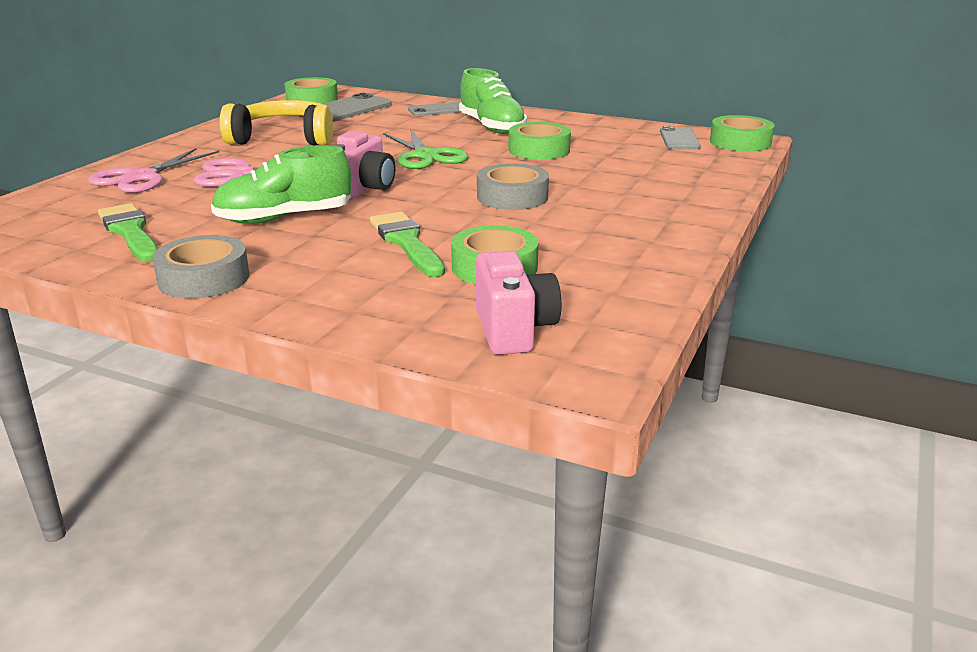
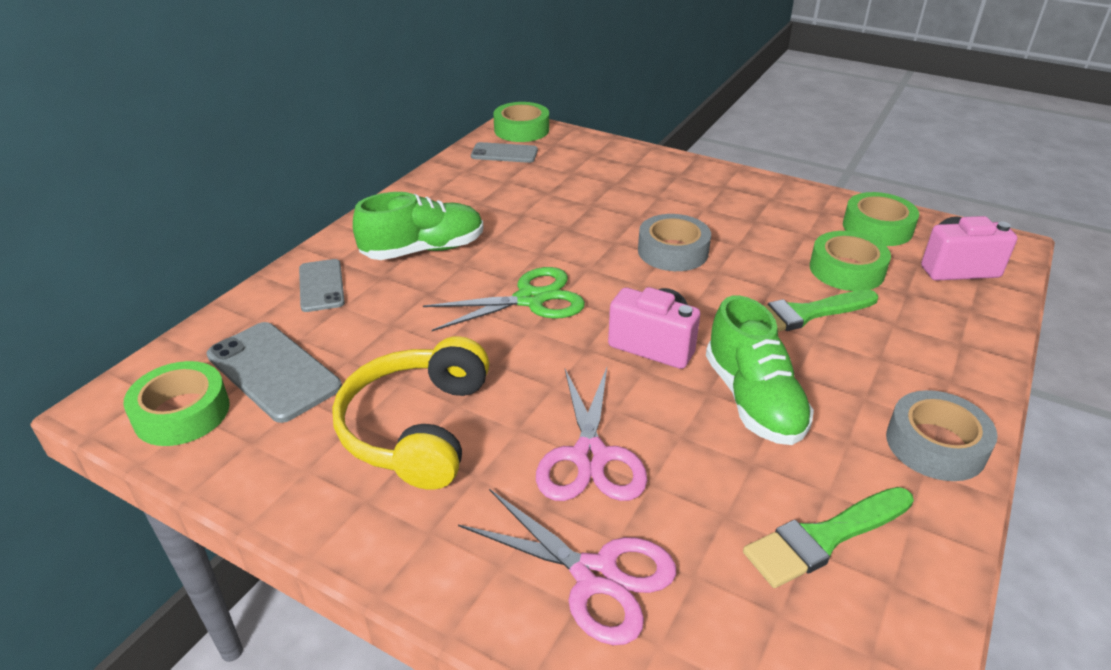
camera: 85 degrees left, 10 degrees up
(539, 150) = (523, 227): green tape -> green tape (877, 228)

